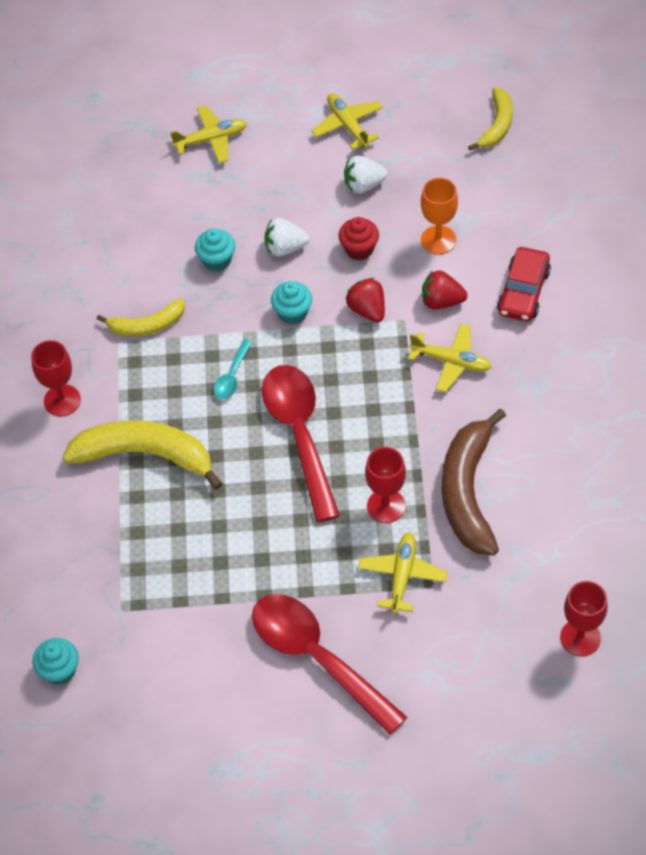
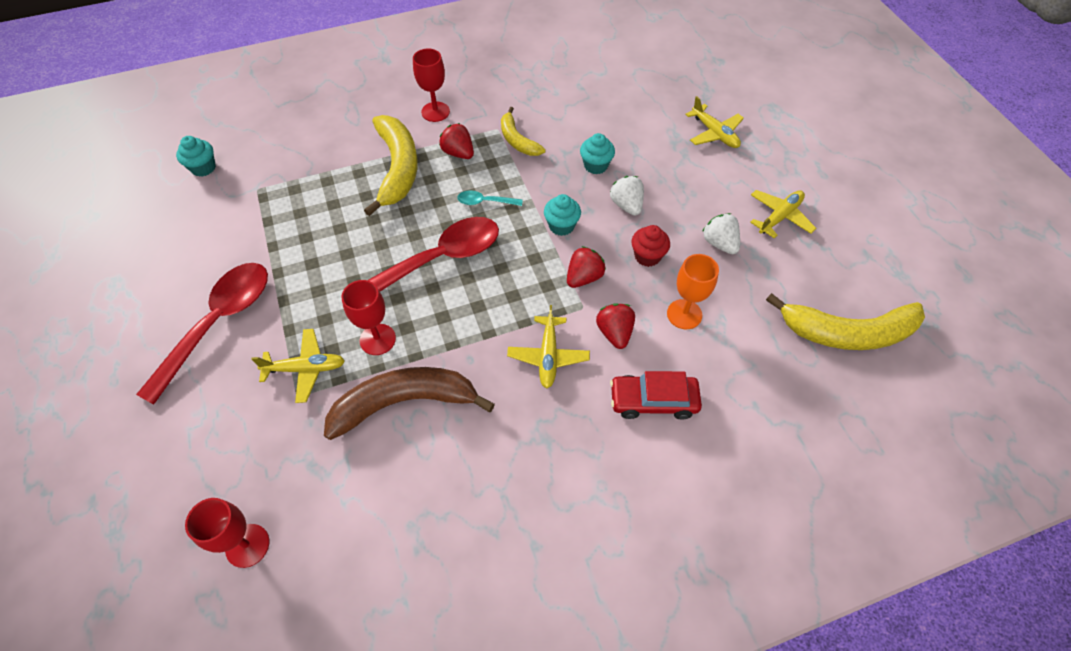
camera: 70 degrees right, 0 degrees up
(144, 388) = (458, 153): none -> red strawberry
(497, 125) = (847, 332): yellow banana -> yellow banana, size x1.75

